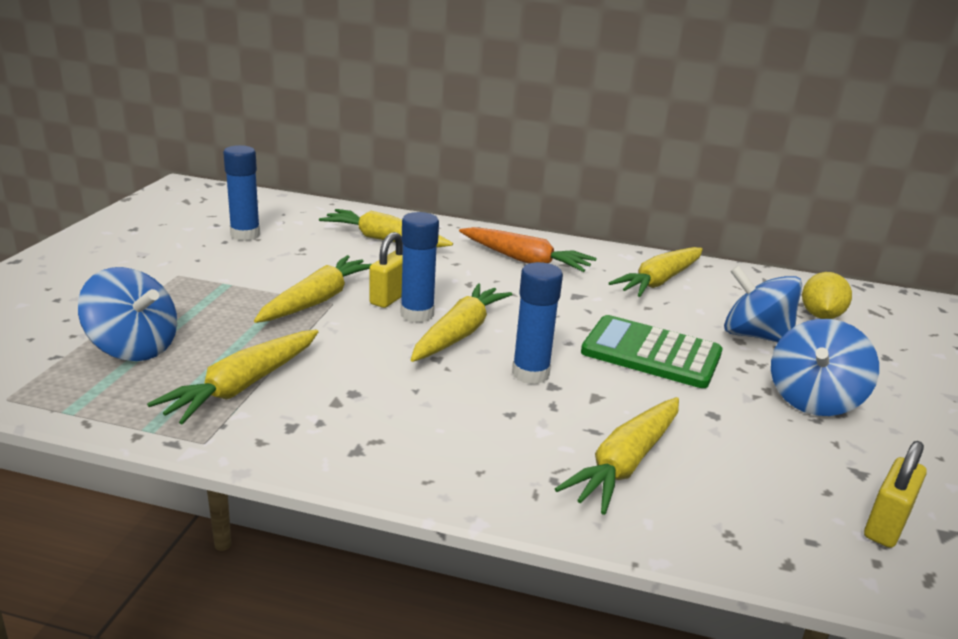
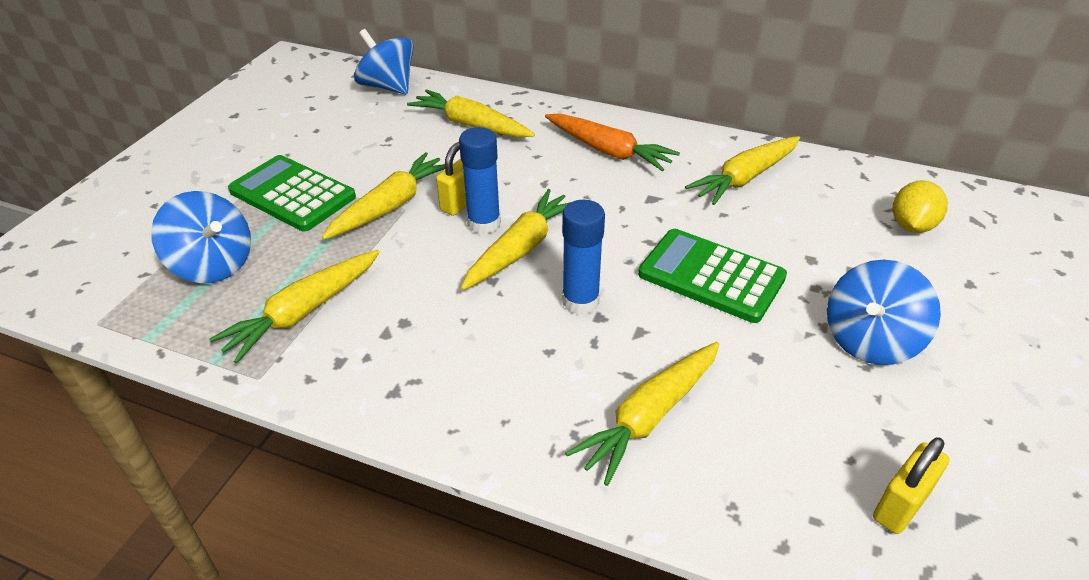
camera: 10 degrees right, 15 degrees up
(210, 291) = (292, 194): none -> green calculator
(245, 235) = (337, 121): blue glue stick -> none
(755, 336) = (830, 253): blue spinning top -> blue spinning top (388, 87)

